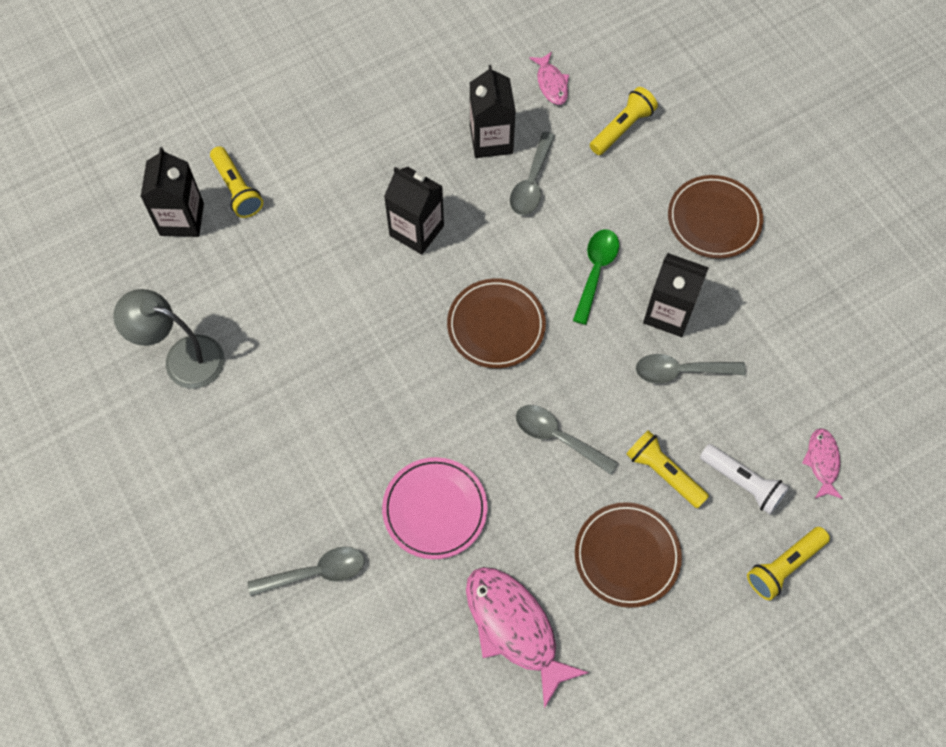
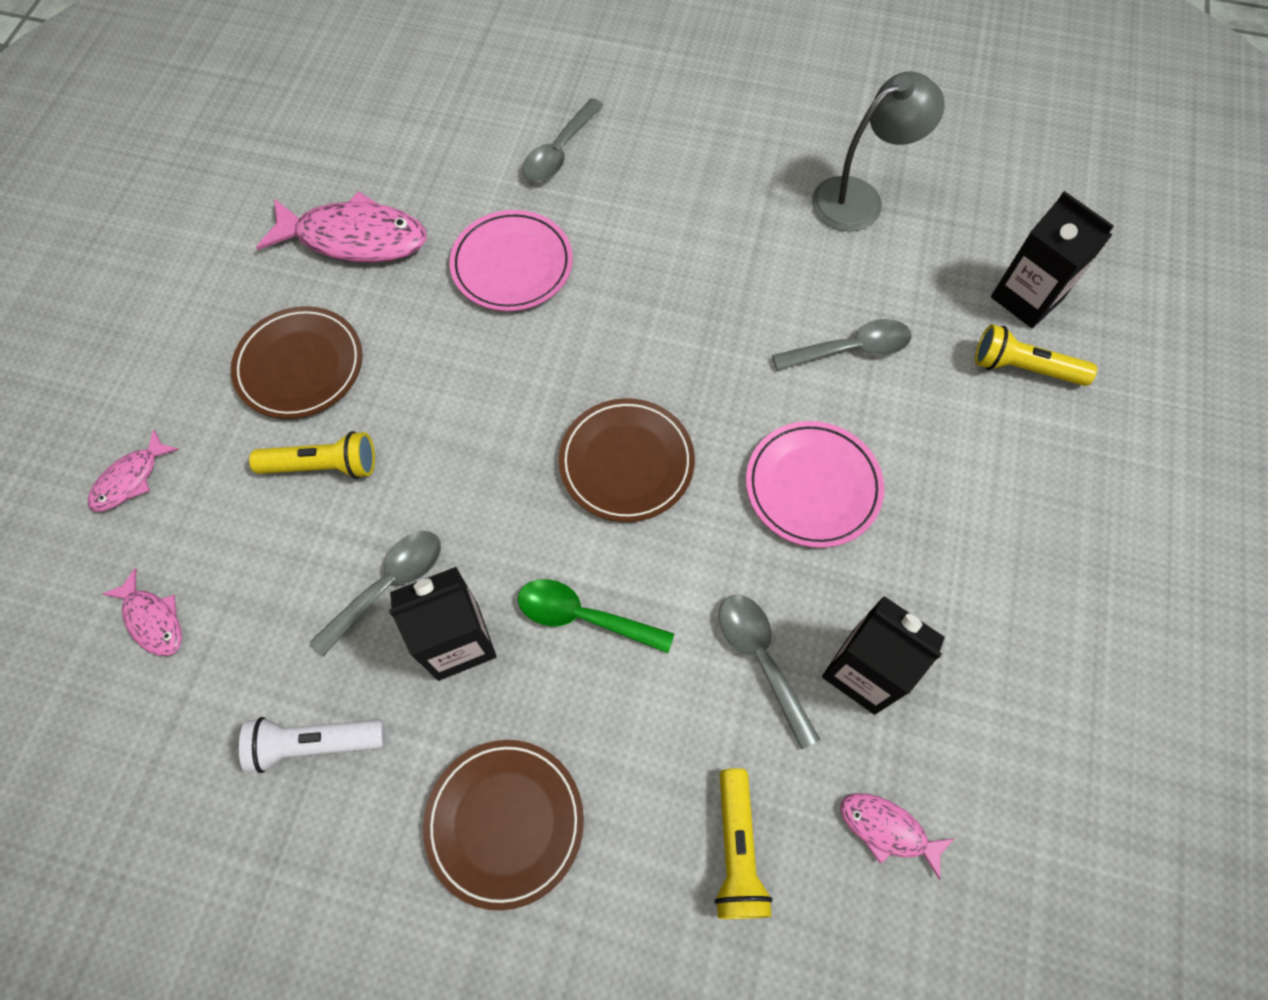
camera: 135 degrees right, 0 degrees up
(416, 230) = (812, 486): black carton -> pink plate
(557, 437) = (459, 411): grey spoon -> grey spoon (851, 349)
(596, 271) = (583, 616): green spoon -> green spoon turned 135 degrees clockwise
(742, 483) = (231, 524): white flashlight -> white flashlight (315, 743)
(784, 566) = (130, 479): yellow flashlight -> pink fish

